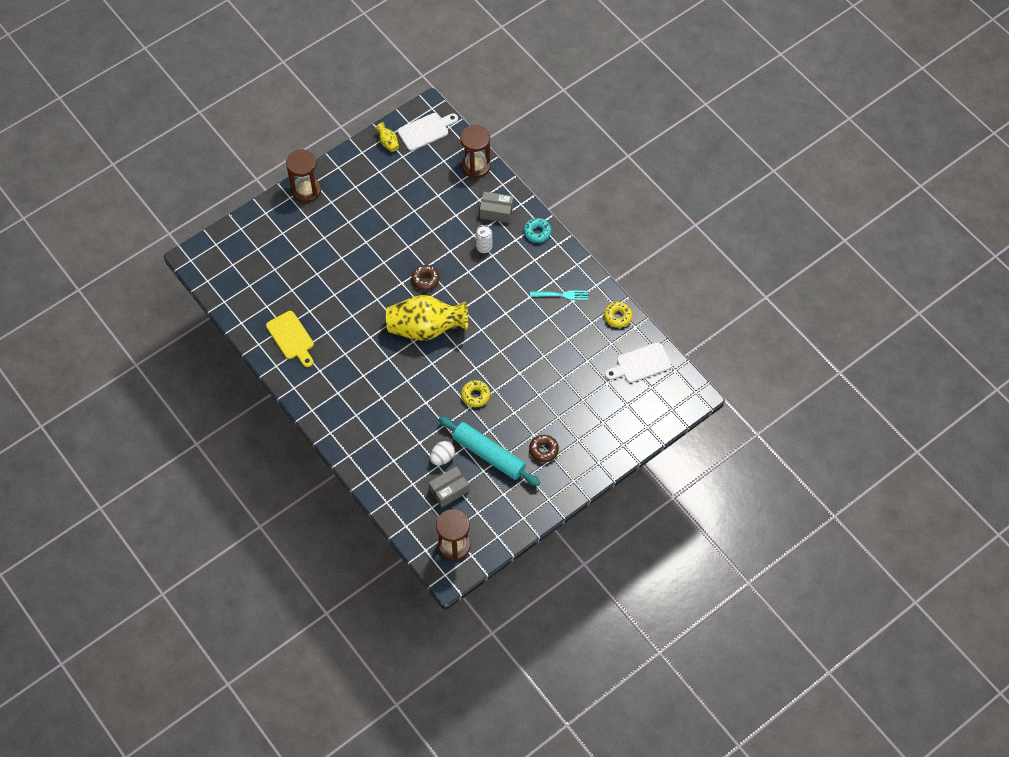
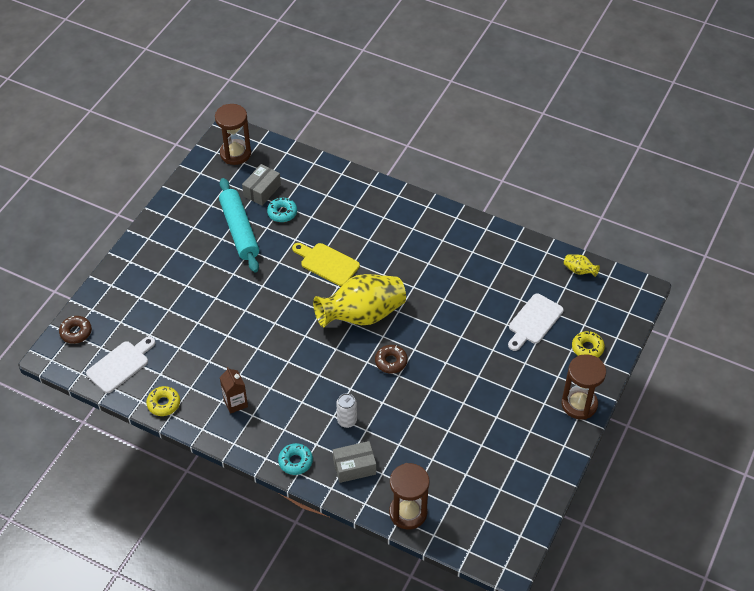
camera: 155 degrees right, 10 degrees down
(291, 338) = (488, 257): yellow cutting board -> yellow cutting board (327, 263)
(388, 142) = (528, 499): yellow vase -> yellow vase (579, 271)
(426, 131) = (493, 533): white cutting board -> white cutting board (534, 321)
(442, 457) = (282, 213): white egg -> turquoise donut
(475, 395) = (278, 274): yellow donut -> yellow donut (587, 348)
(489, 455) = (239, 230): turquoise rolling pin -> turquoise rolling pin turned 60 degrees clockwise
(543, 450) = (188, 252): brown donut -> brown donut (76, 332)
(561, 295) = (235, 403): turquoise fork -> brown carton

